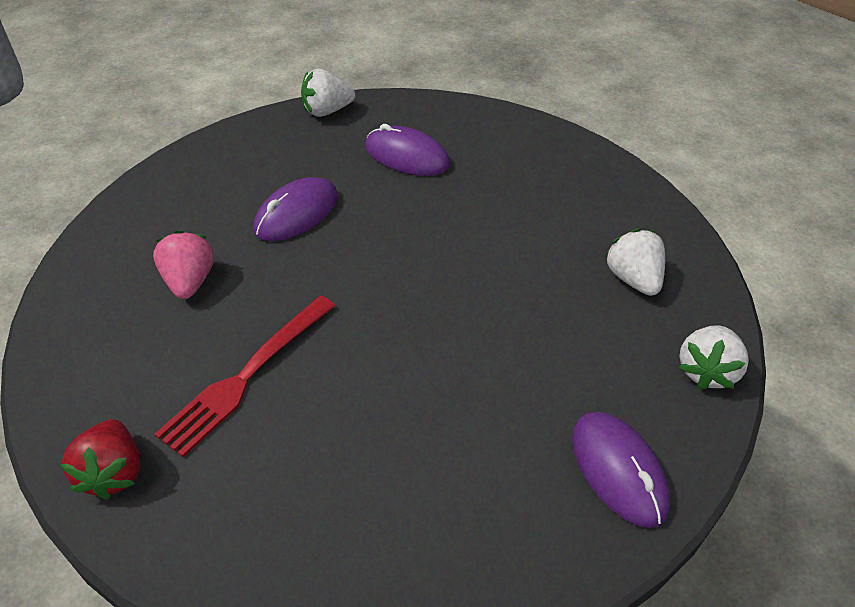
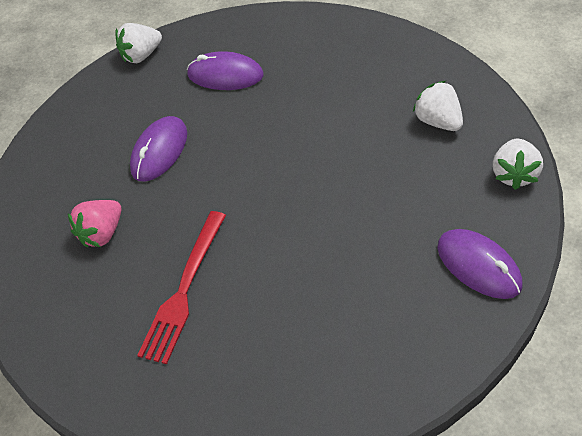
camera: 10 degrees left, 5 degrees up
(113, 472) = (121, 392): red strawberry -> none
(190, 281) = (102, 233): pink strawberry -> pink strawberry turned 120 degrees counterclockwise

